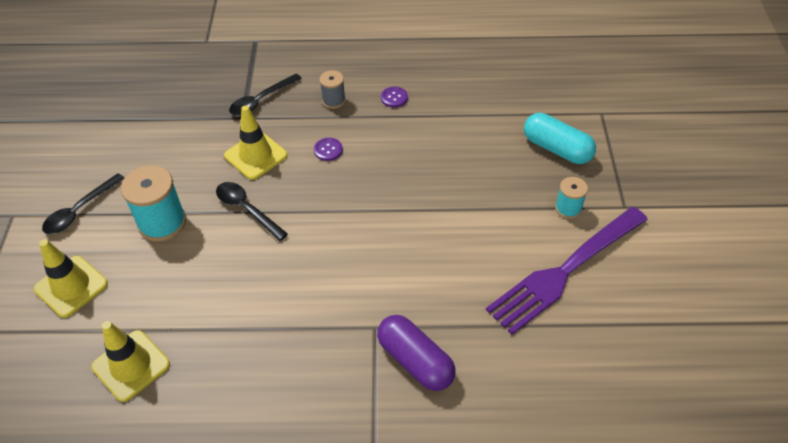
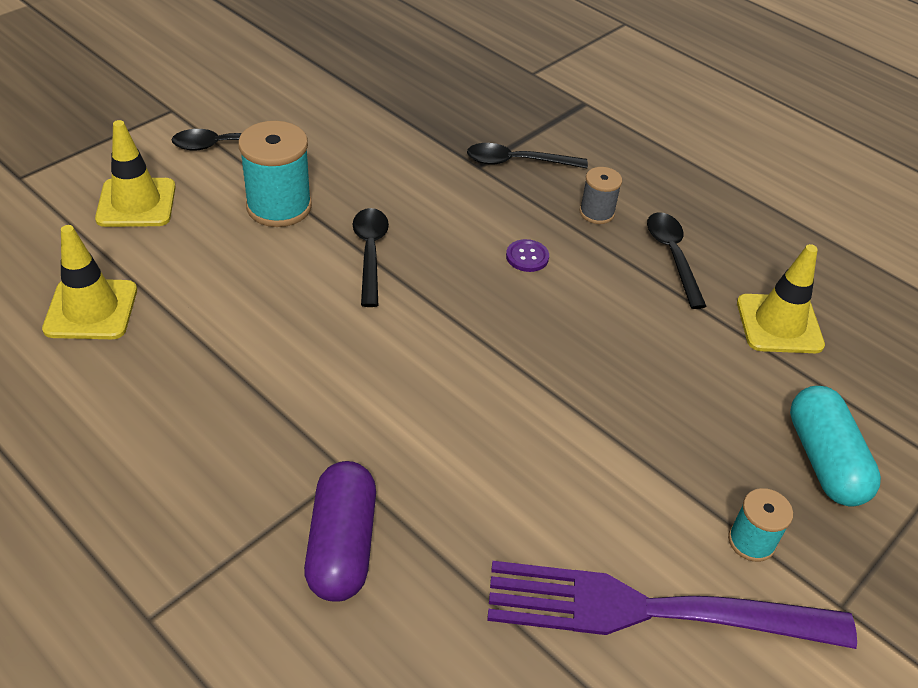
camera: 40 degrees right, 5 degrees down
(256, 155) = (444, 209): yellow traffic cone -> yellow traffic cone (779, 324)
(394, 98) = (672, 256): purple button -> black spoon

